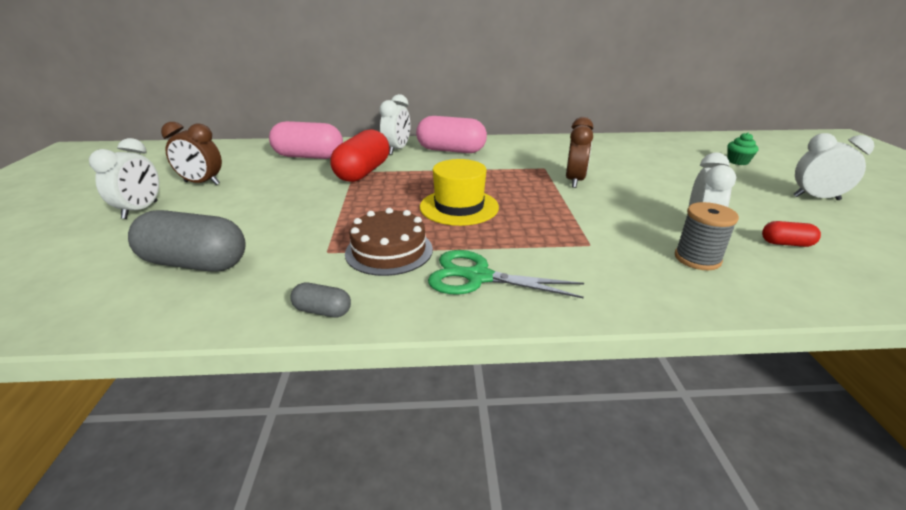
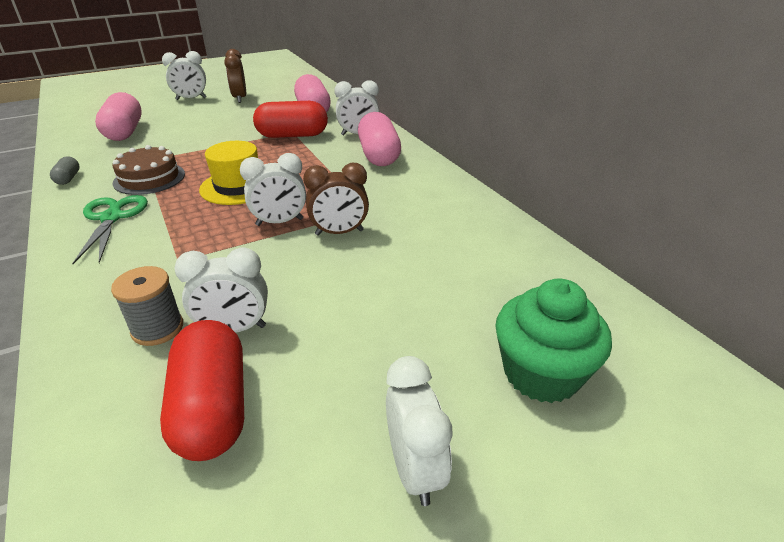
camera: 65 degrees right, 5 degrees up
(195, 263) = (125, 132): grey capsule -> pink capsule
(545, 198) = (279, 222): none -> white clock
(737, 161) = (541, 373): green cupcake -> green cupcake, size x2.07
(786, 244) = (212, 408): red capsule -> red capsule, size x2.14

